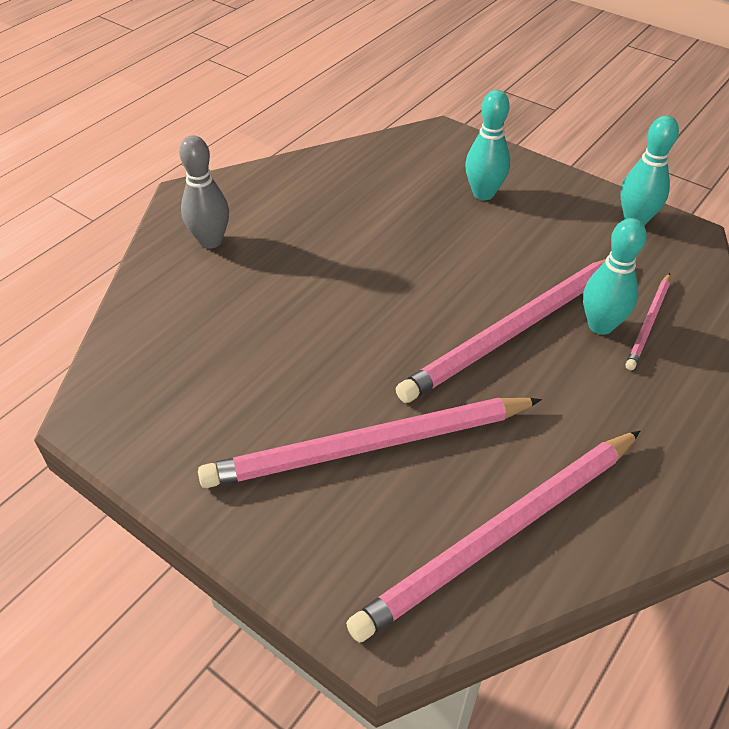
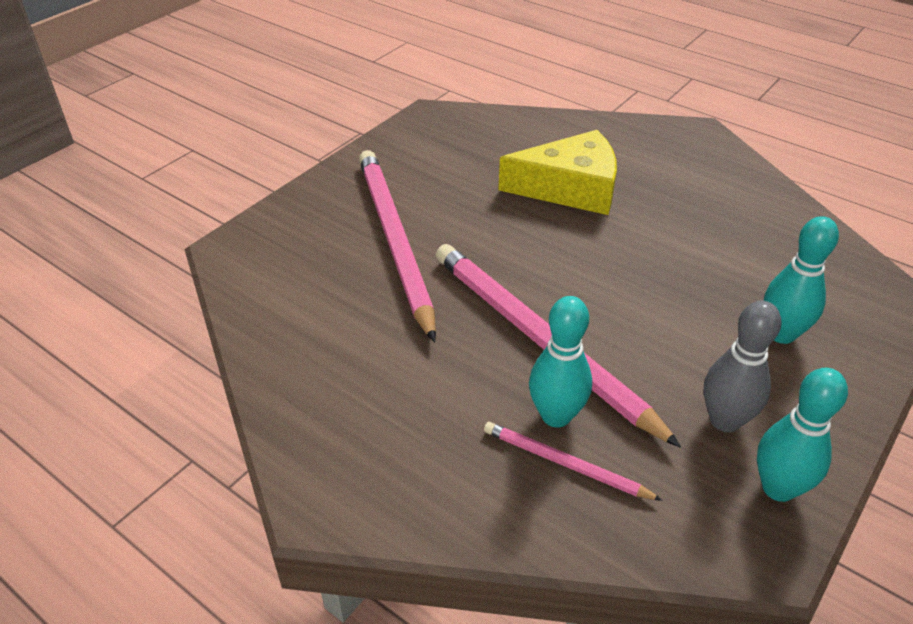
camera: 90 degrees right, 5 degrees down
(210, 241) = (635, 148): grey bowling pin -> grey bowling pin (725, 420)
(278, 295) = (570, 188): none -> yellow cheese
(500, 534) = (296, 311): pink pencil -> none

